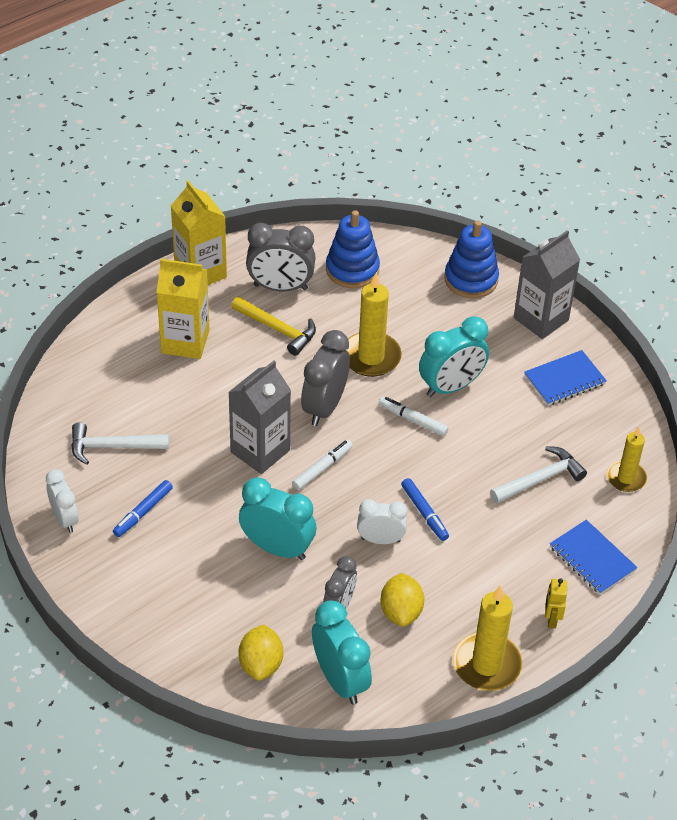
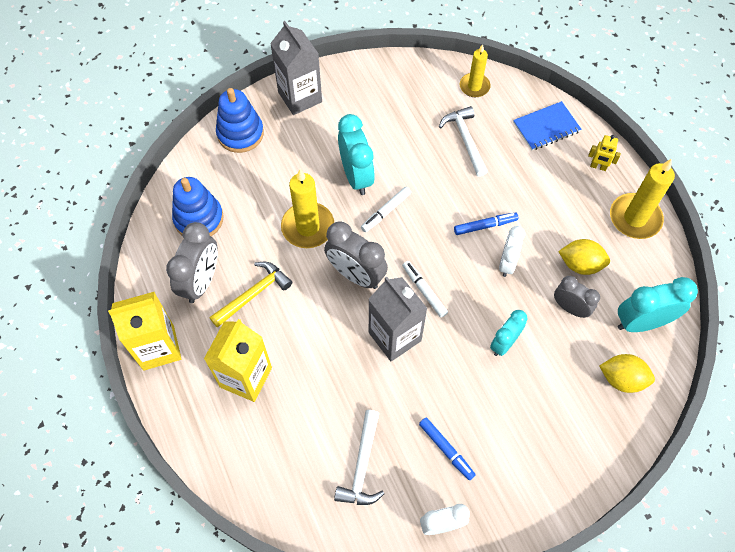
camera: 75 degrees left, 15 degrees up
(277, 548) = (504, 343): turquoise clock -> turquoise clock, size x0.64
(564, 380) = (369, 98): blue notebook -> none

